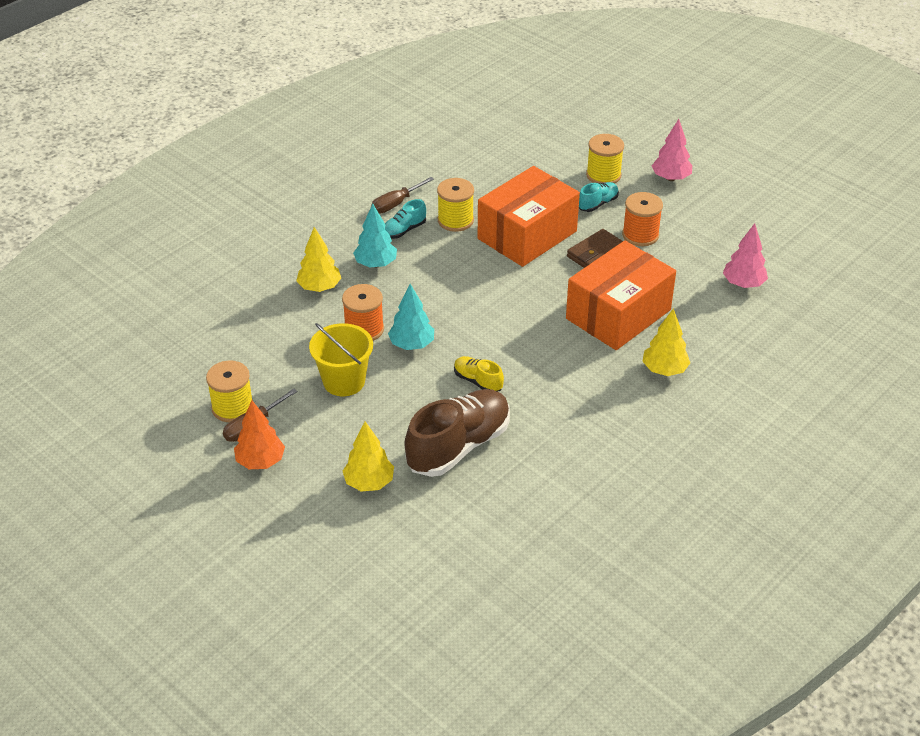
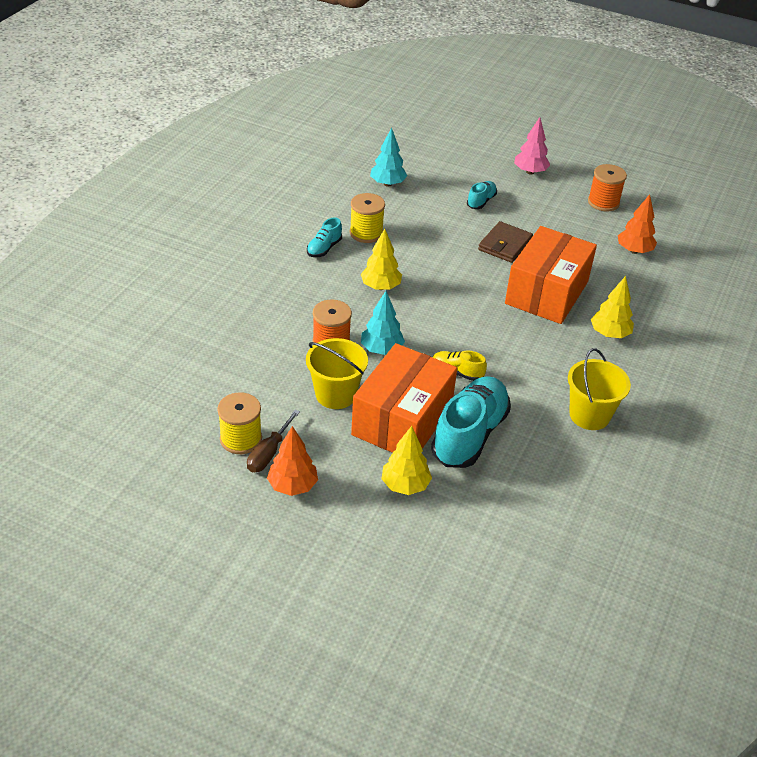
camera: 20 degrees left, 0 degrees up
(319, 287) = (271, 312): yellow tree -> yellow tree (380, 287)
(376, 264) = (313, 282): turquoise tree -> turquoise tree (387, 184)
(396, 204) = (305, 226): brown screwdriver -> none
(459, 446) = (469, 435): brown shoe -> turquoise shoe
(527, 235) = (435, 236): orange box -> orange box (402, 420)
(595, 450) = (589, 415): none -> yellow bucket
(603, 175) = (473, 177): yellow spool -> none
(640, 235) = (530, 222): orange spool -> orange spool (603, 202)
(743, 284) = (634, 251): pink tree -> orange tree

